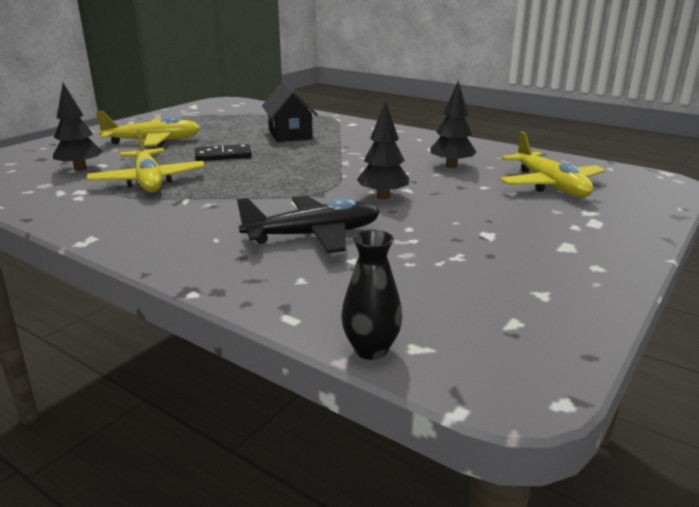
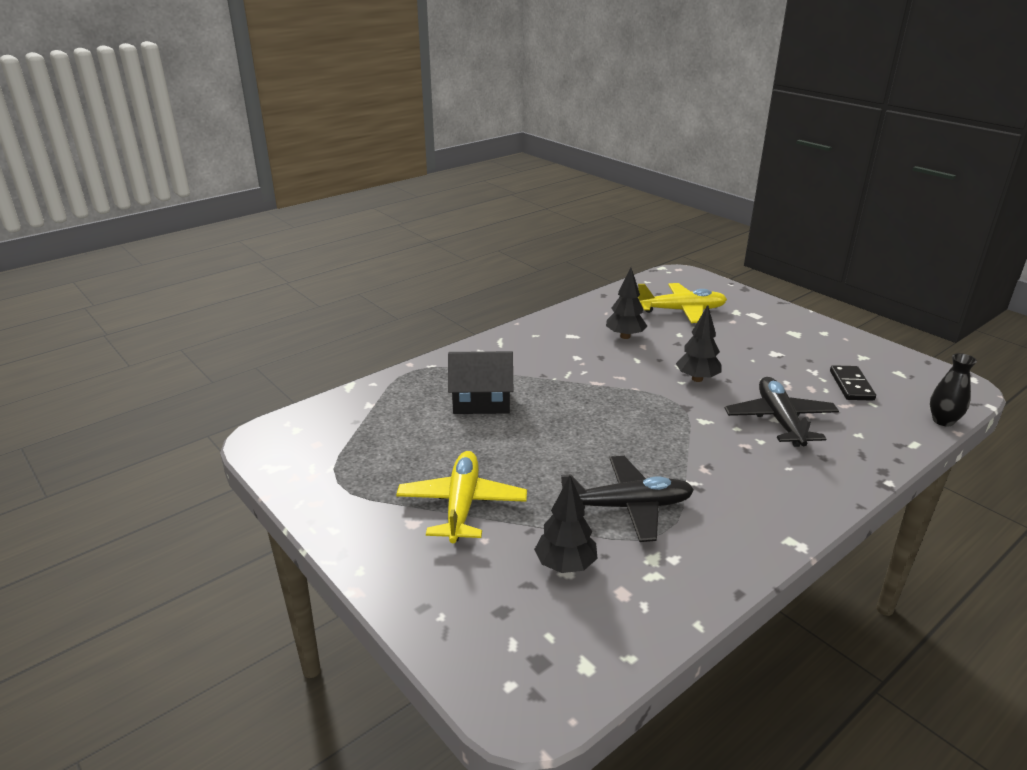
camera: 75 degrees left, 5 degrees up
(149, 181) = (628, 506): yellow plane -> black plane
(223, 155) = (549, 452): black domino -> black domino (851, 385)

